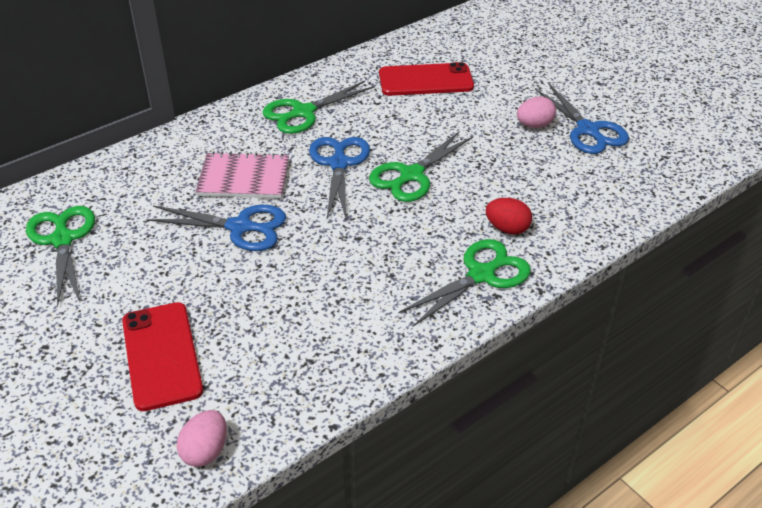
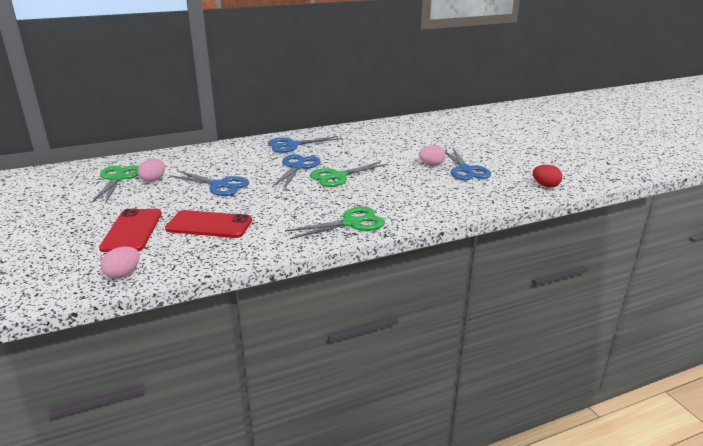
camera: 15 degrees right, 15 degrees down
(124, 232) = (153, 180): none -> pink egg
(244, 178) = (237, 166): pink notebook -> none
(303, 112) = (292, 145): green scissors -> blue scissors
(425, 80) = (375, 140): red phone -> red phone (209, 225)
(507, 228) = (382, 205): red egg -> red egg (545, 185)

